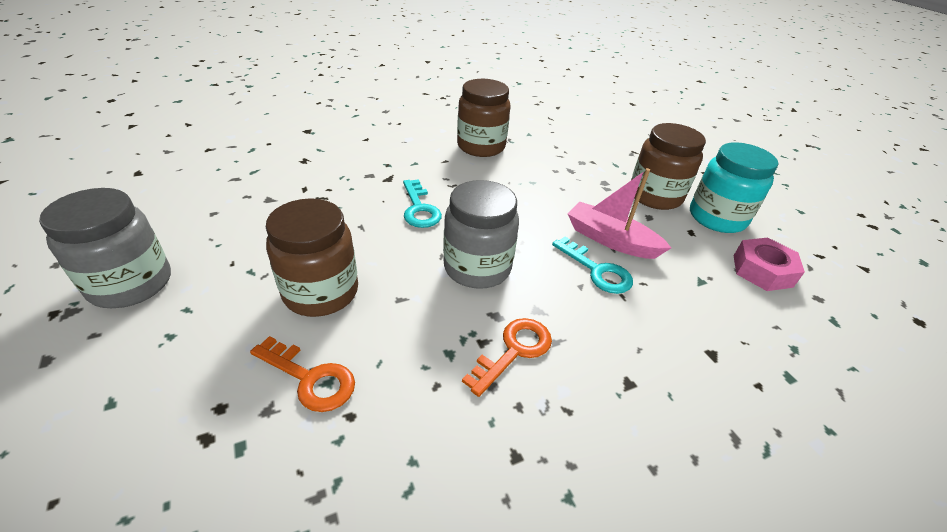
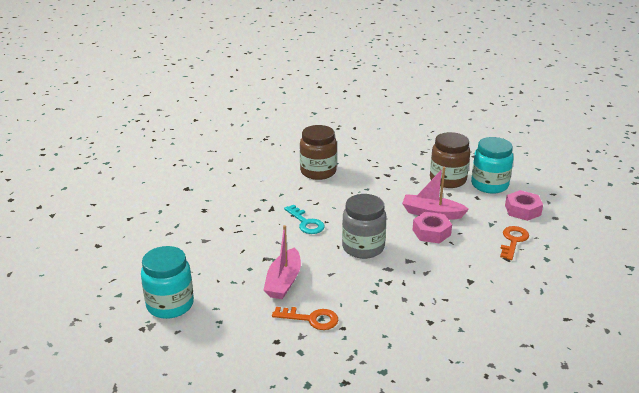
camera: 15 degrees left, 10 degrees down
(131, 284) = (170, 305): grey jar -> turquoise jar
(321, 292) = (283, 281): brown jar -> pink boat
(514, 351) = (406, 282): orange key -> orange key (513, 241)
(597, 270) = (431, 232): turquoise key -> pink nut

